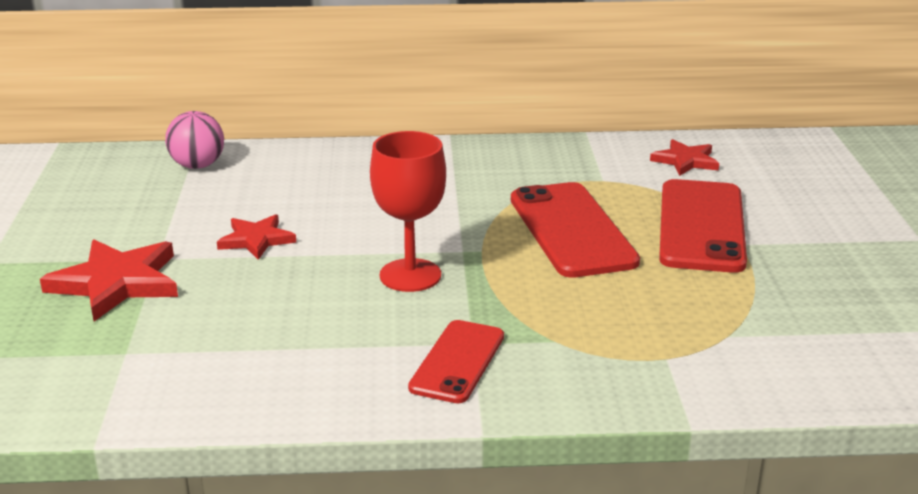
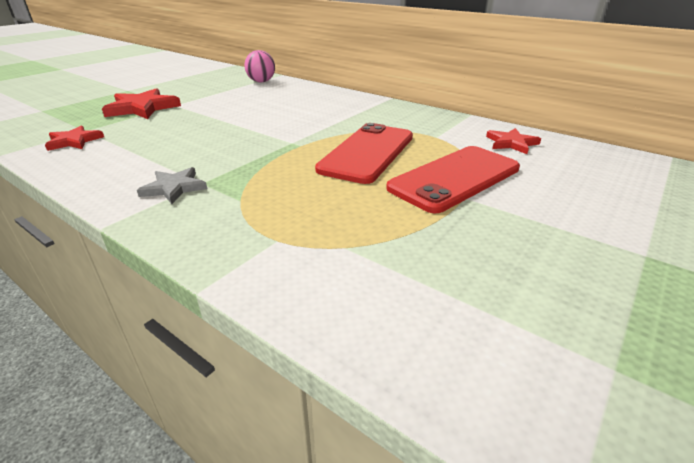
camera: 40 degrees right, 5 degrees up
(256, 240) = (220, 110): red star -> red star (74, 141)
(410, 275) = (245, 143): red goblet -> none
(457, 362) = (174, 188): red phone -> grey star

